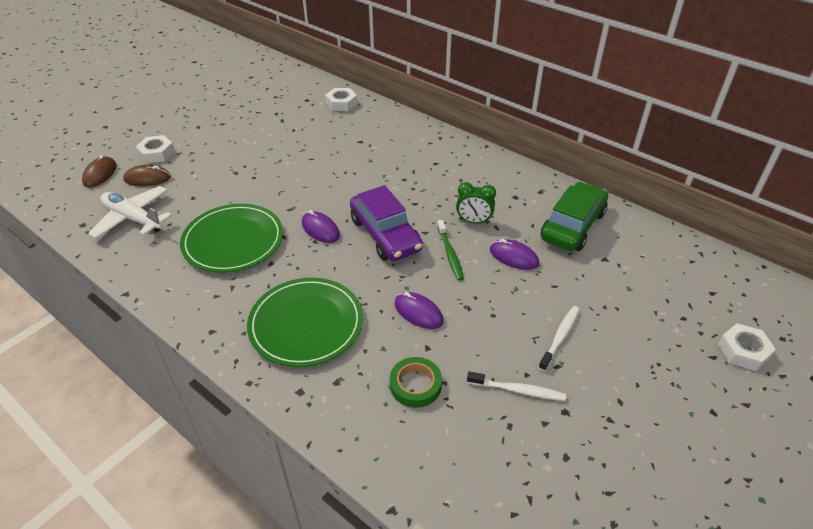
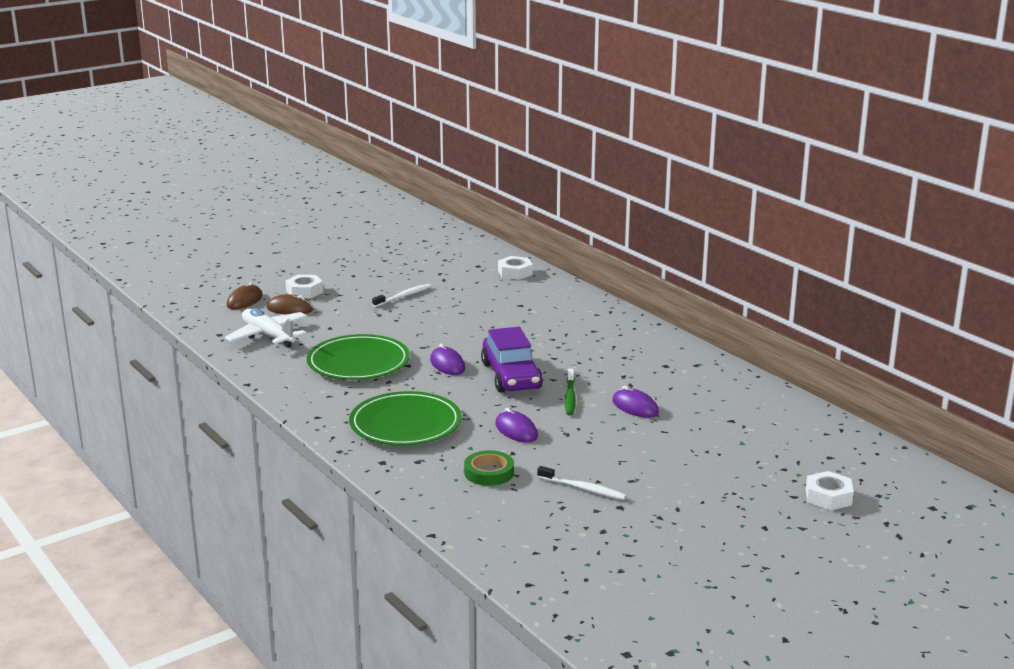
camera: 15 degrees right, 20 degrees down
(473, 221) = (608, 378): green clock -> none
(560, 337) = (646, 463): white toothbrush -> white toothbrush (403, 296)
(572, 226) = (714, 393): green car -> none

